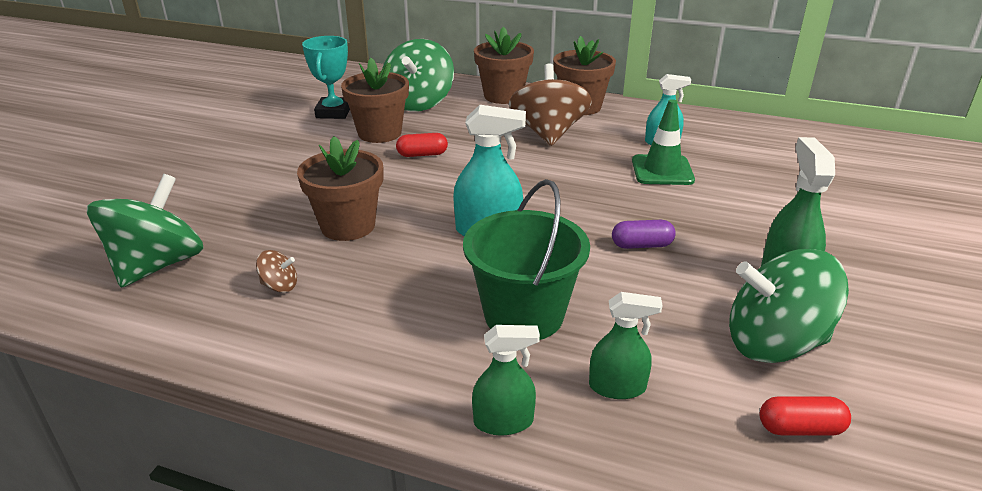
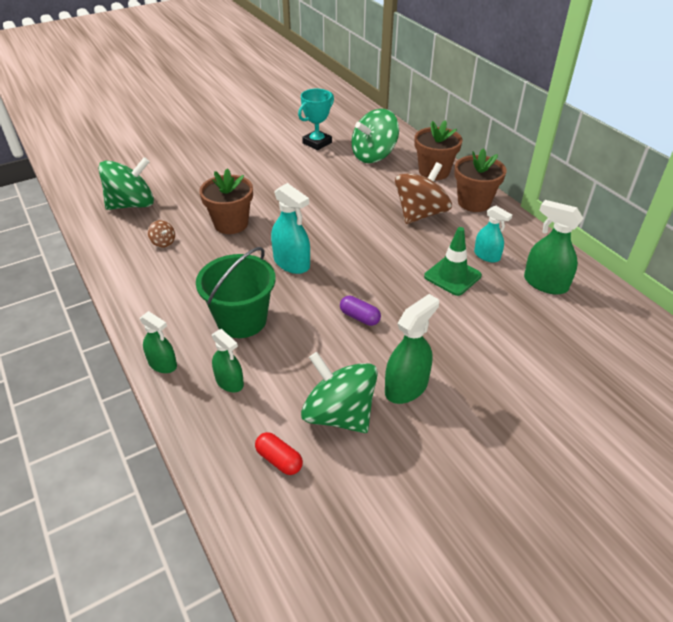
camera: 40 degrees right, 10 degrees up
(379, 133) = (322, 169): brown flower pot -> none
(422, 155) = (325, 195): red capsule -> none
(741, 143) = (545, 283): none -> green spray bottle

